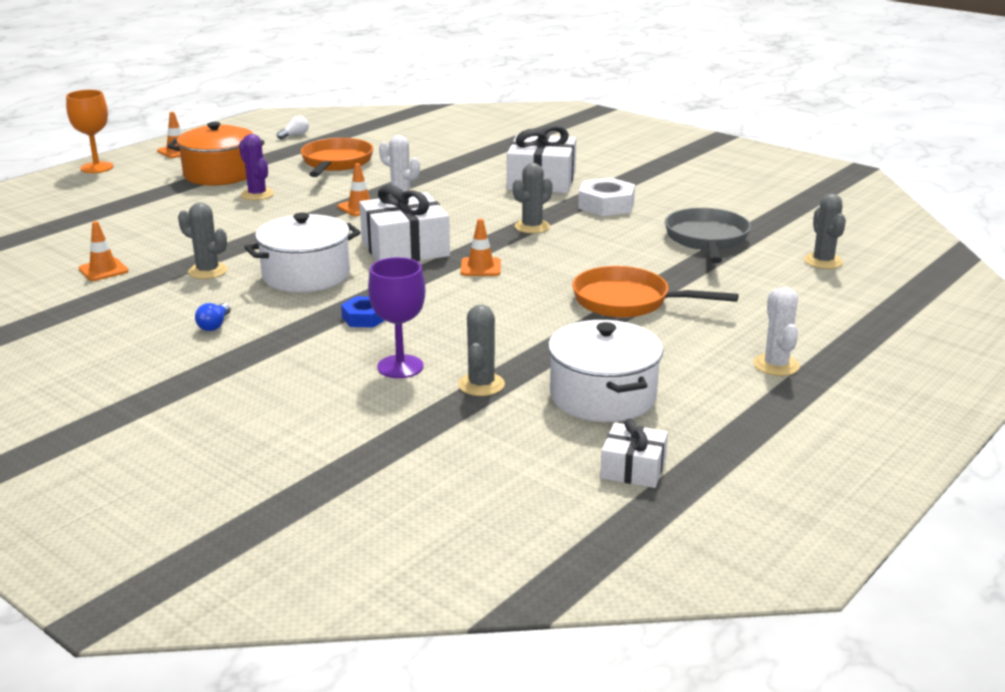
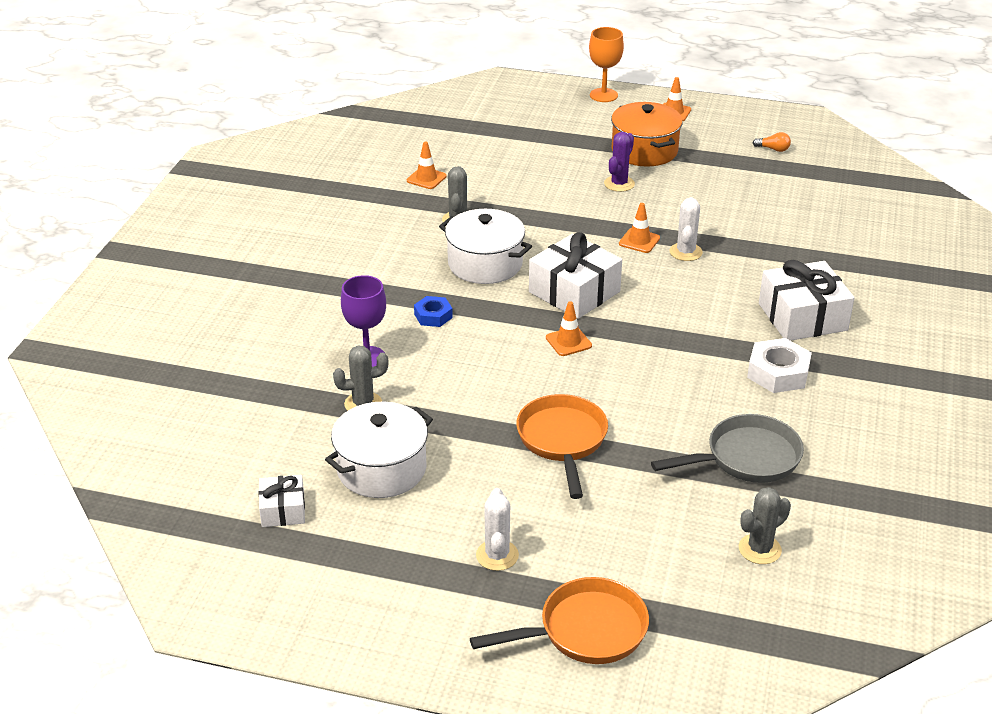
camera: 65 degrees right, 10 degrees up
(214, 325) = (376, 257): blue light bulb -> none
(295, 135) = (773, 149): white light bulb -> orange light bulb
(336, 163) = (728, 193): orange pan -> orange pan (585, 631)
(532, 227) = (681, 344): grey cactus -> none
(776, 365) = (497, 555): white cactus -> white cactus turned 60 degrees counterclockwise

